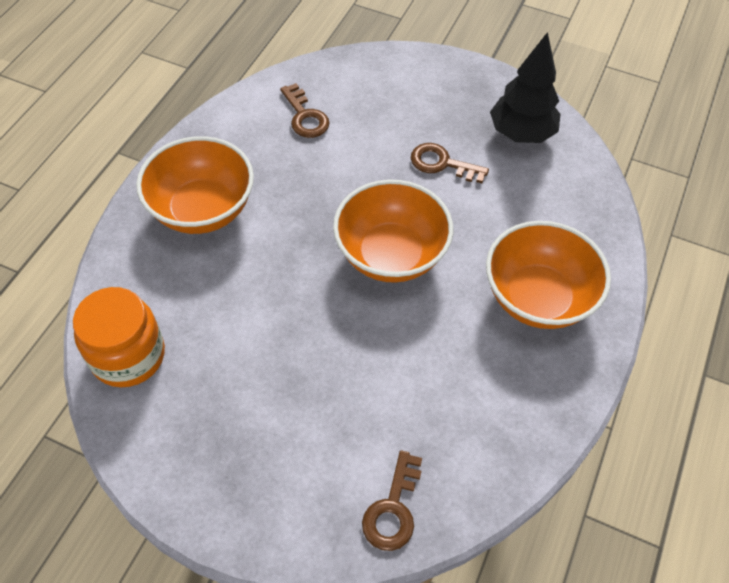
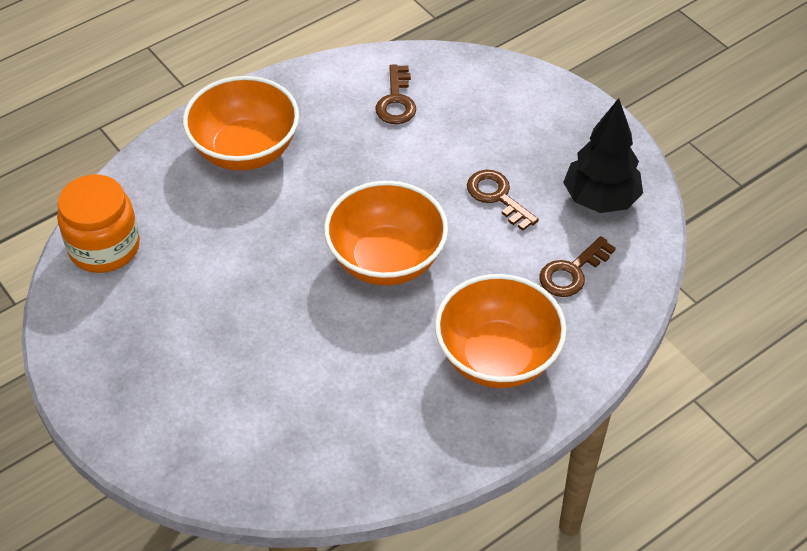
camera: 30 degrees right, 5 degrees down
(393, 509) = (235, 468): brown key -> brown key (572, 272)

